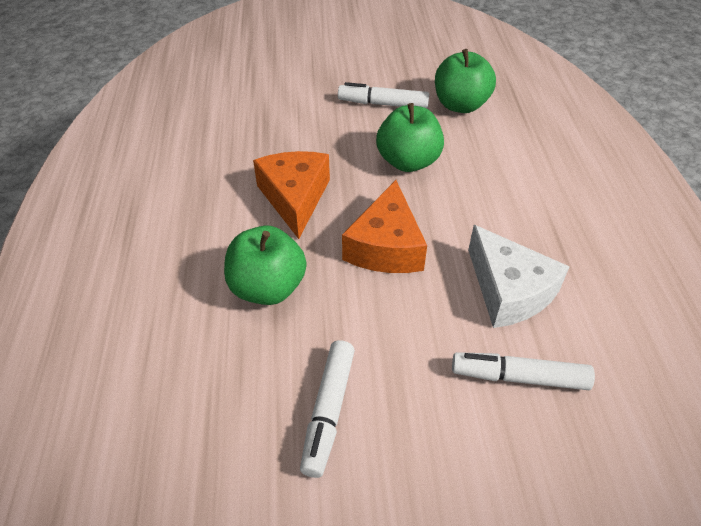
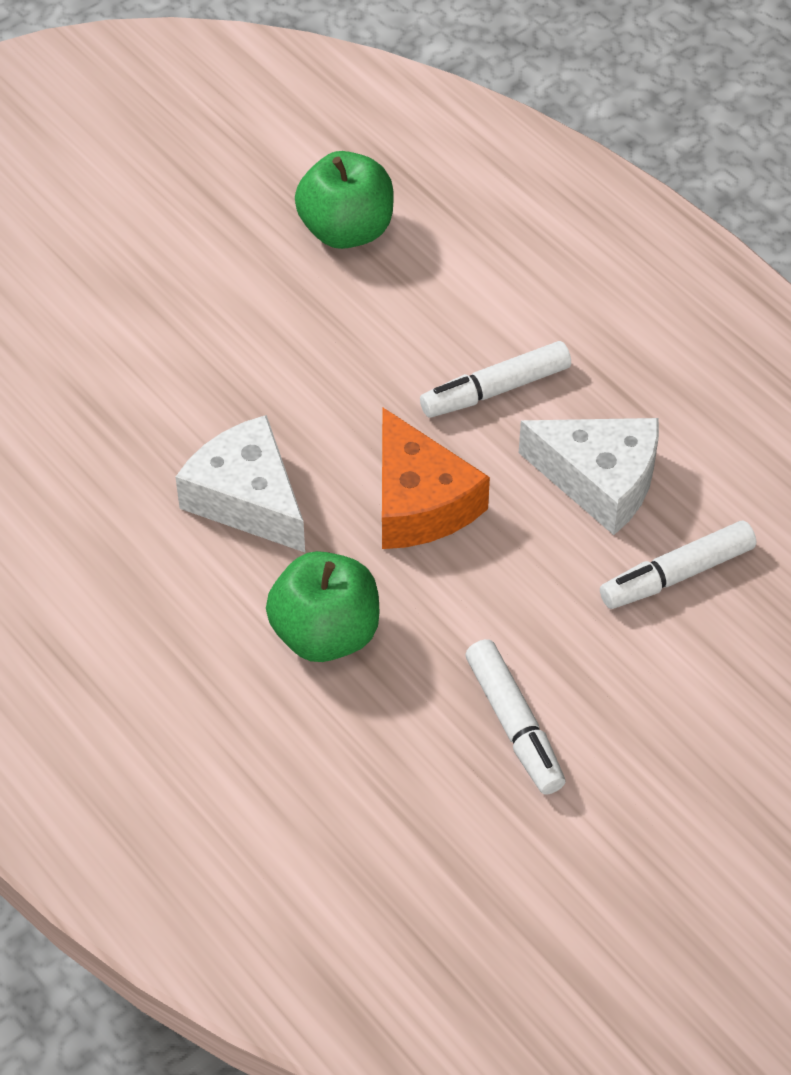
camera: 35 degrees left, 5 degrees up
(295, 198) = (247, 499): orange cheese -> white cheese
(383, 104) = (236, 283): white marker -> white marker (495, 390)
(408, 162) = (349, 364): green apple -> none

